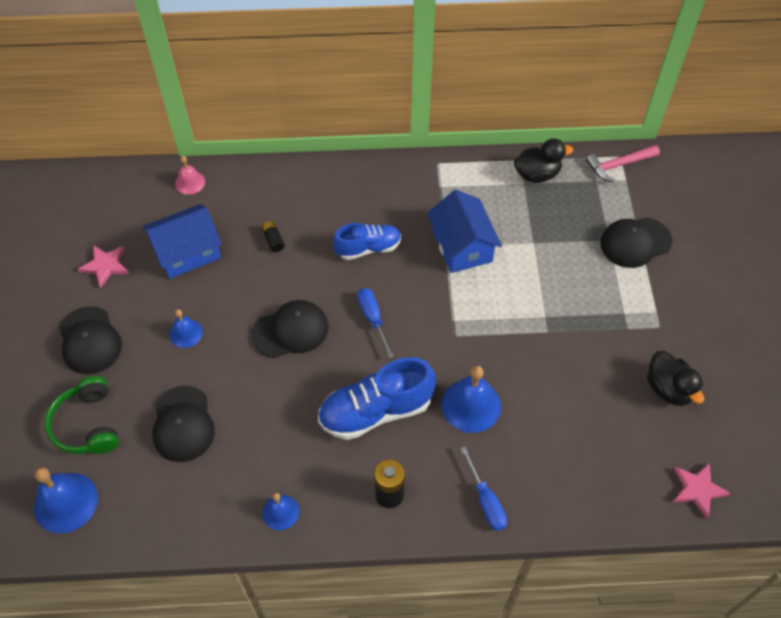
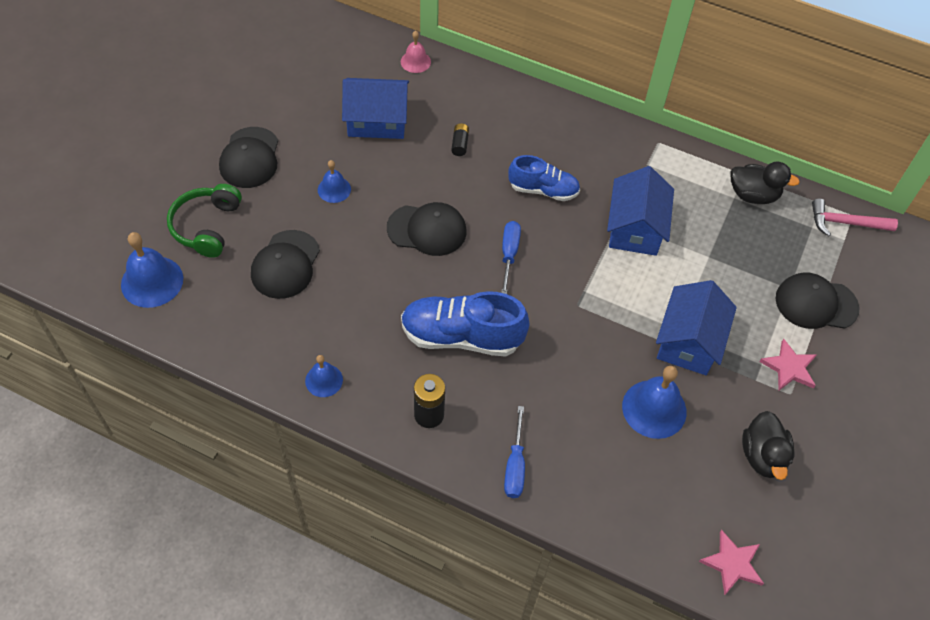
camera: 25 degrees right, 0 degrees up
(105, 266) = (300, 101): pink star -> pink star (789, 367)
(471, 405) = (554, 374): blue bell -> blue bell (654, 409)
(559, 322) = (688, 341): none -> blue house

